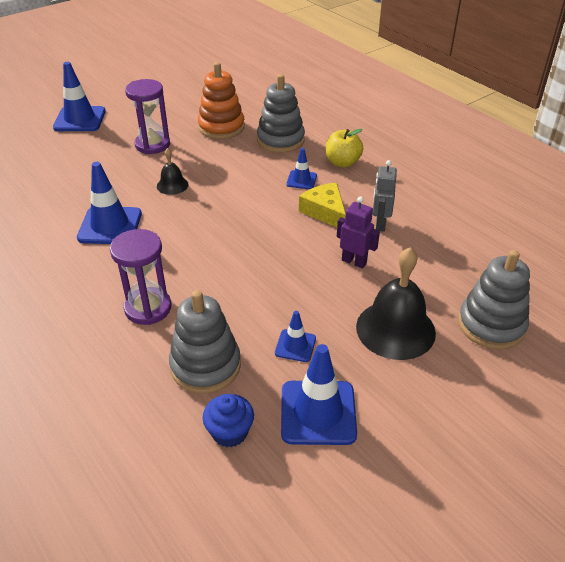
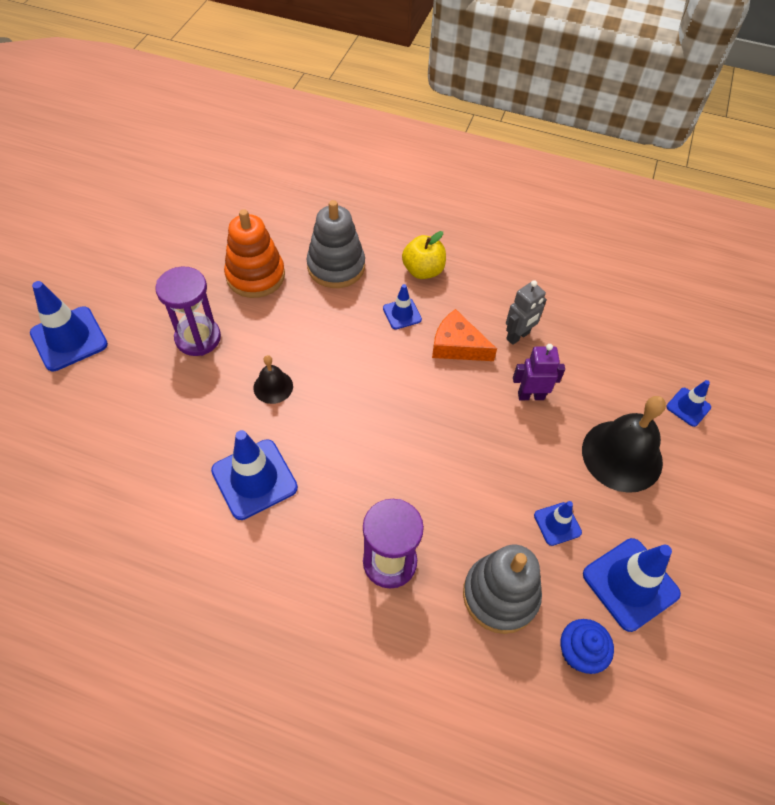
camera: 35 degrees left, 15 degrees up
(325, 212) = (457, 346): yellow cheese -> orange cheese
(380, 224) = (518, 336): grey robot -> grey robot turned 105 degrees counterclockwise
(491, 325) = (688, 407): grey stacking toy -> blue traffic cone

